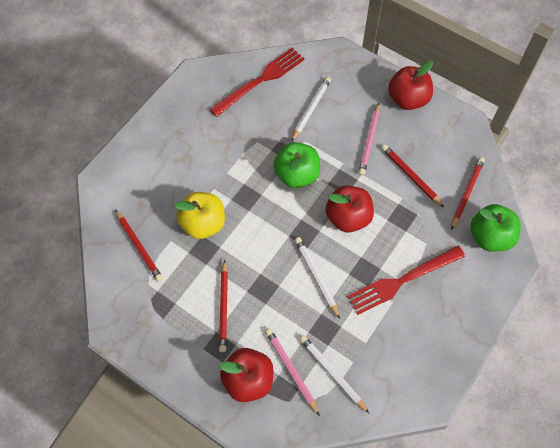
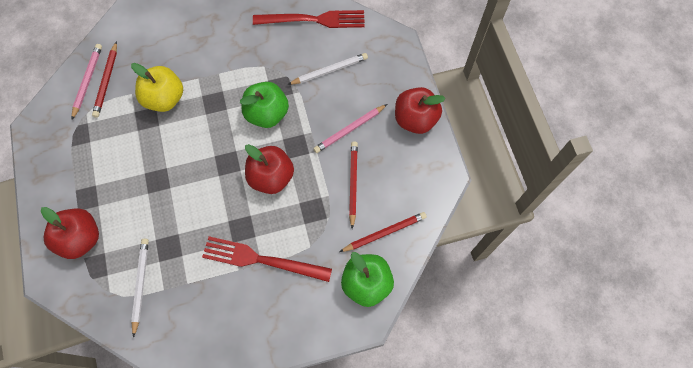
camera: 40 degrees right, 5 degrees up
(223, 308) = (117, 172): red pencil -> none
(291, 370) = (116, 257): pink pencil -> pink pencil (88, 81)
(316, 276) = (202, 203): white pencil -> none

